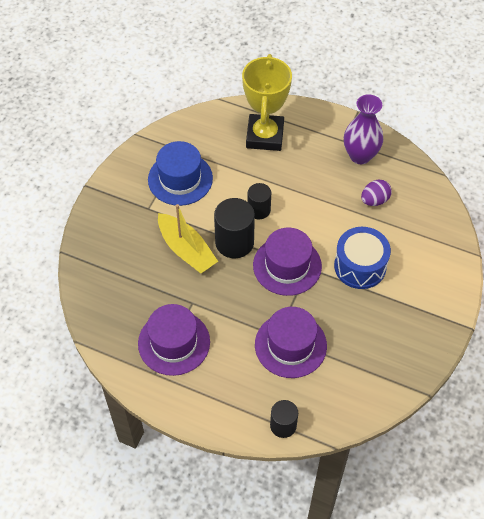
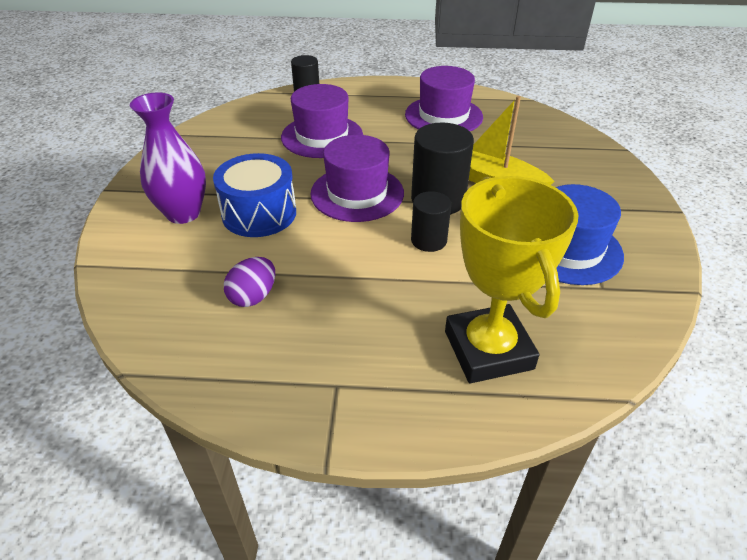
camera: 160 degrees right, 15 degrees down
(360, 155) = (295, 364): purple vase -> purple vase (183, 213)

